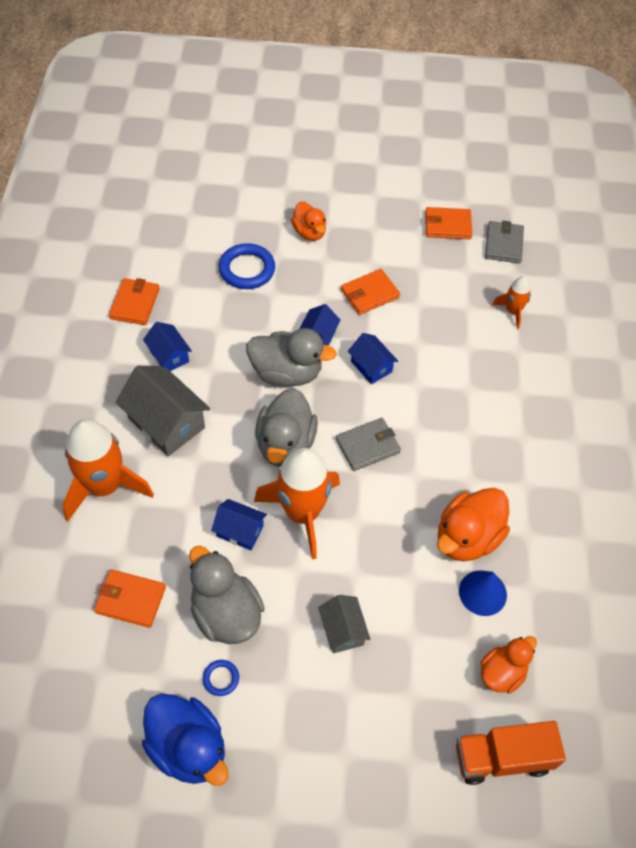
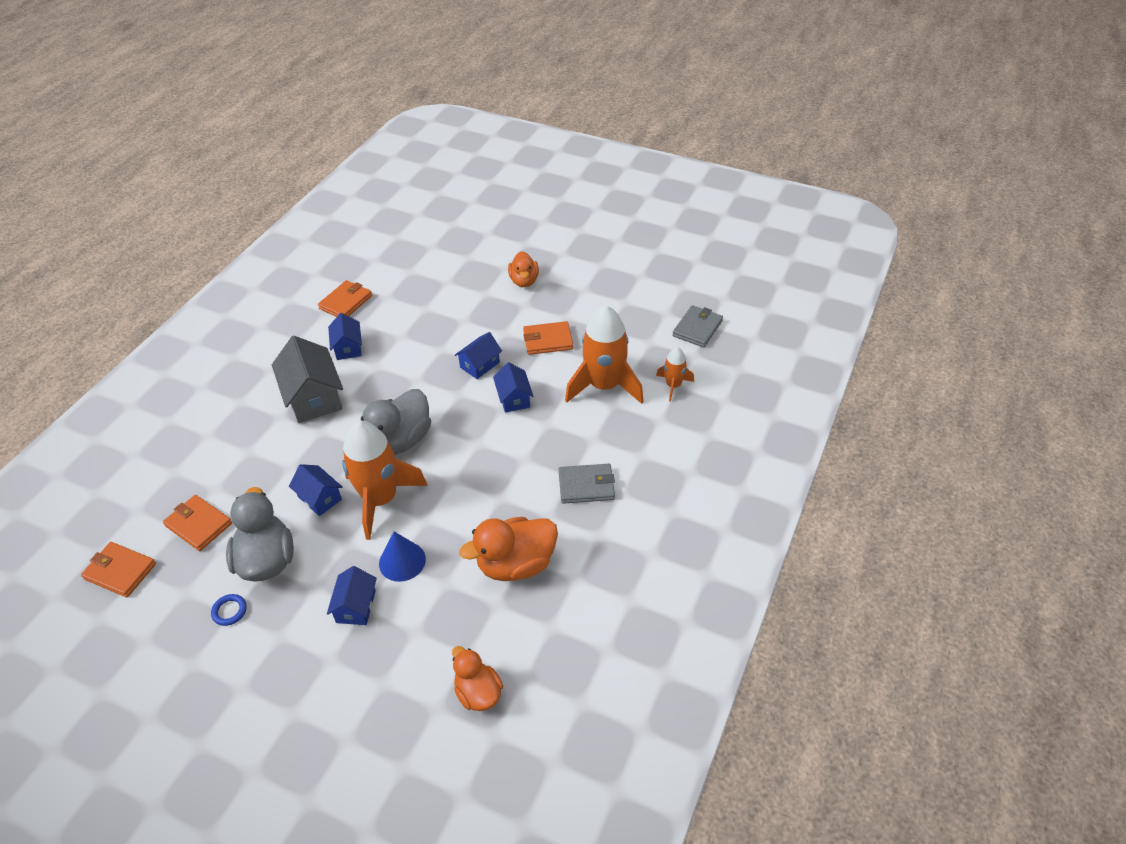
camera: 25 degrees right, 10 degrees down
(104, 486) = (234, 432): orange rocket -> orange rocket (604, 386)
(188, 747) = (168, 658): blue duck -> none
(247, 269) = (453, 297): blue ring -> none
(287, 373) = (437, 385): grey duck -> none
(342, 630) = (356, 606): grey house -> blue house
(367, 446) = (471, 461): grey wallet -> grey wallet (586, 486)
(447, 225) = (652, 302): orange wallet -> orange wallet (120, 571)
(482, 592) = (502, 616): blue cone -> blue cone (402, 561)
(502, 672) = (478, 693): orange duck -> orange duck turned 105 degrees counterclockwise
(502, 757) = (433, 769): orange truck -> none

